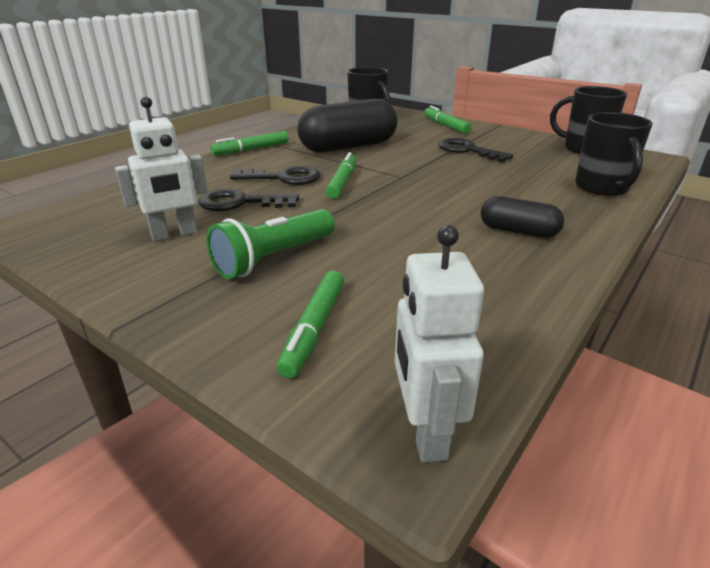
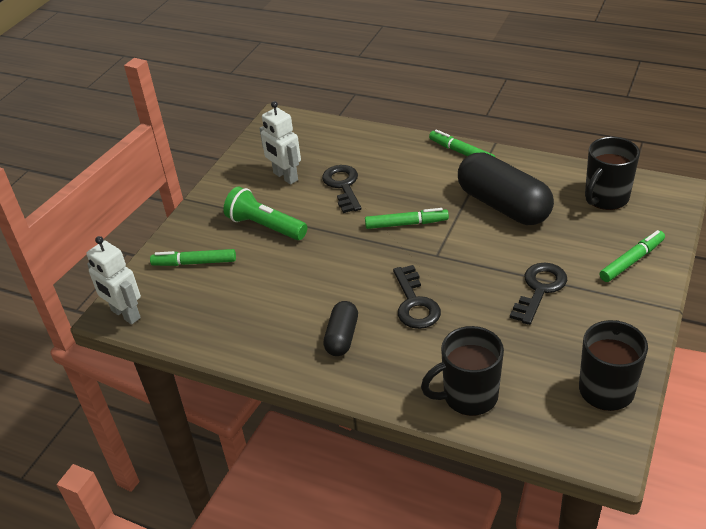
camera: 80 degrees right, 10 degrees up
(284, 178) = (401, 191): black key -> black key (415, 303)
(425, 431) = (125, 314): white robot -> white robot turned 120 degrees counterclockwise

